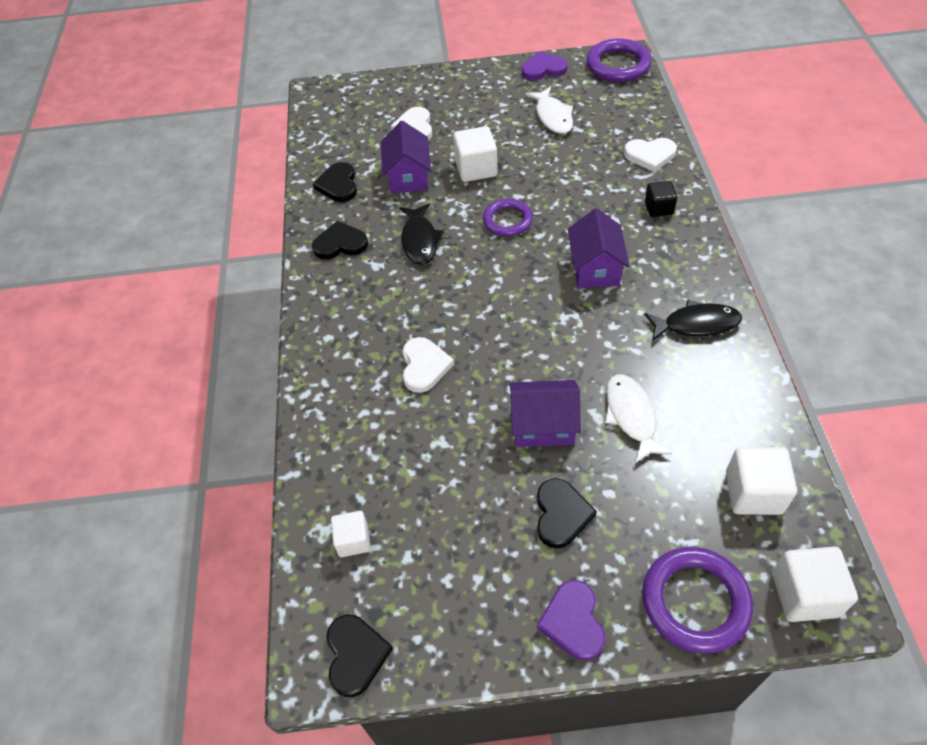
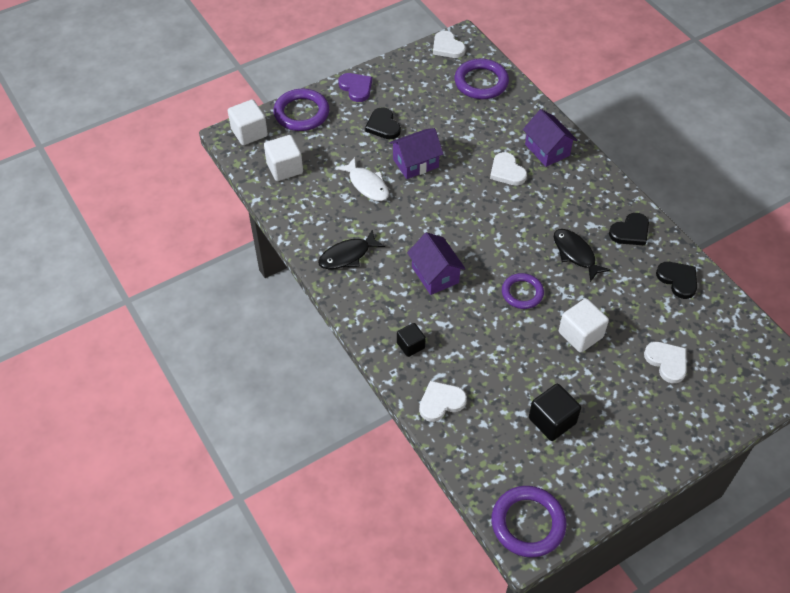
camera: 150 degrees right, 0 degrees up
(353, 540) = (481, 82): white cube -> purple ring
(355, 655) = (447, 47): black heart -> white heart
(408, 176) = (629, 307): purple house -> purple house (547, 150)
(543, 69) = (601, 488): purple heart -> none
(553, 116) = (552, 421): white fish -> black cube

